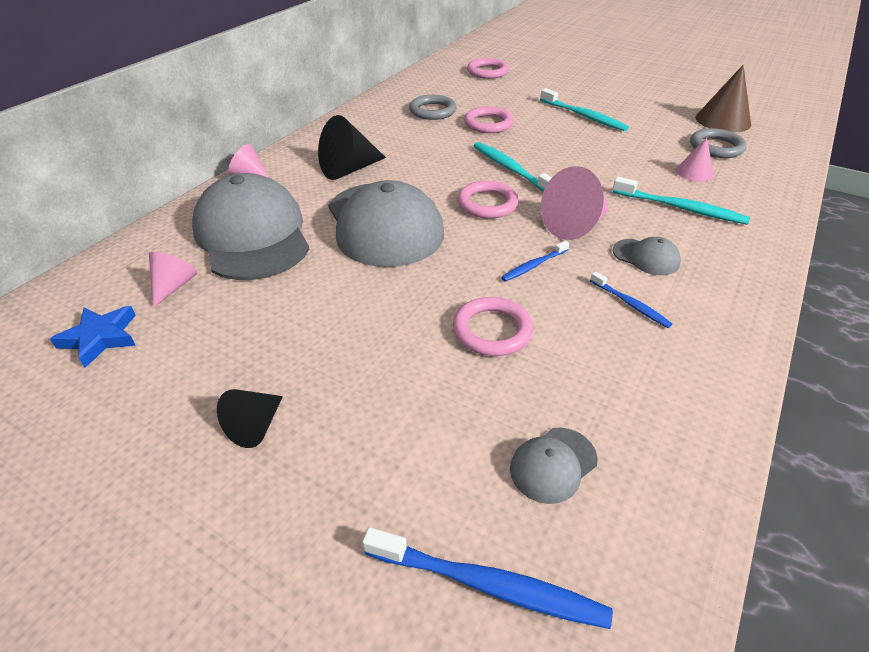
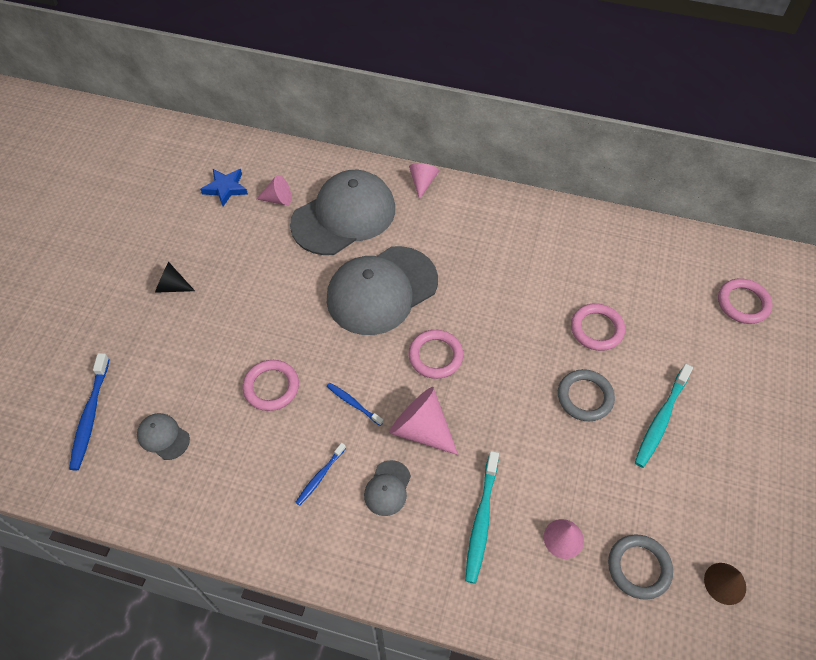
camera: 75 degrees right, 15 degrees up
(349, 169) = (457, 242): black cone -> none
(432, 111) = (604, 274): grey ring -> grey ring (585, 397)
(510, 169) = (505, 364): turquoise toothbrush -> none
(723, 120) = (725, 583): brown cone -> brown cone, size x0.60

